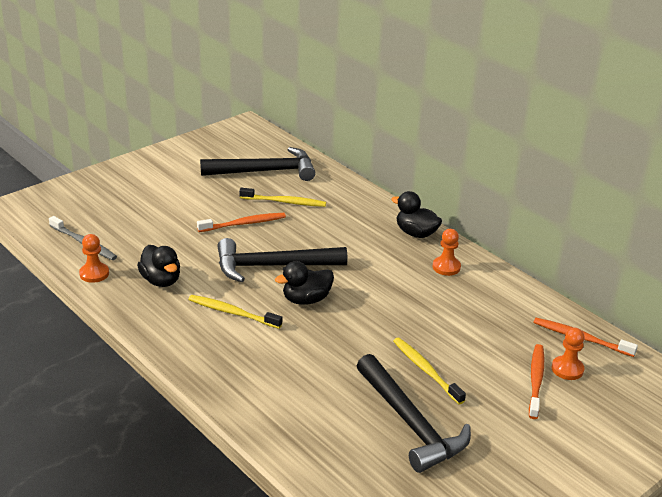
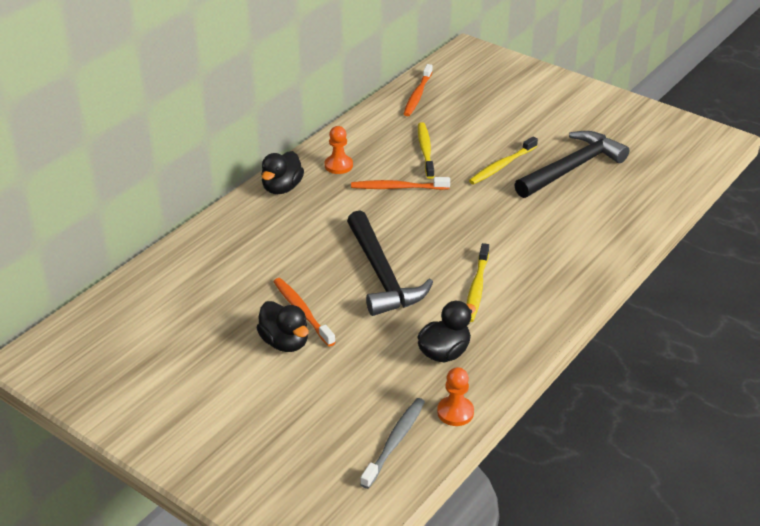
camera: 100 degrees left, 5 degrees up
(265, 171) = (168, 316): black hammer -> none
(285, 202) = (242, 287): yellow toothbrush -> yellow toothbrush (425, 150)
(306, 300) = (432, 244): black duck -> black duck (285, 342)
(536, 380) = (484, 114): orange toothbrush -> orange toothbrush (397, 187)
(567, 369) = (462, 101): orange pawn -> none

